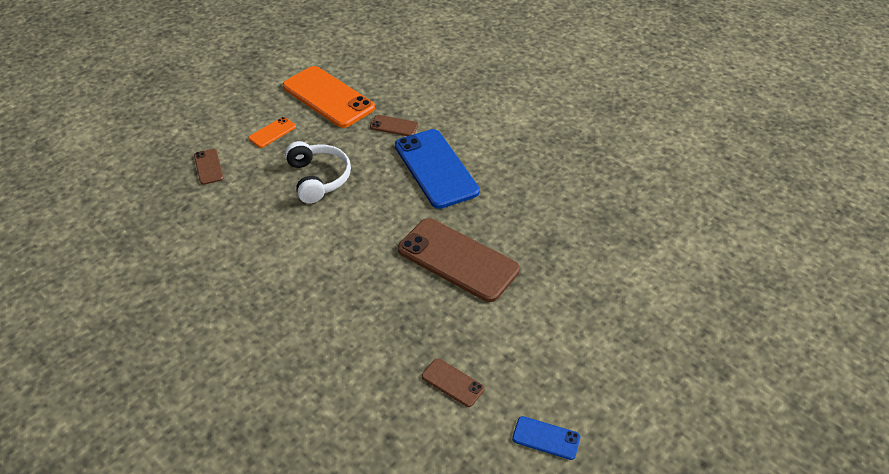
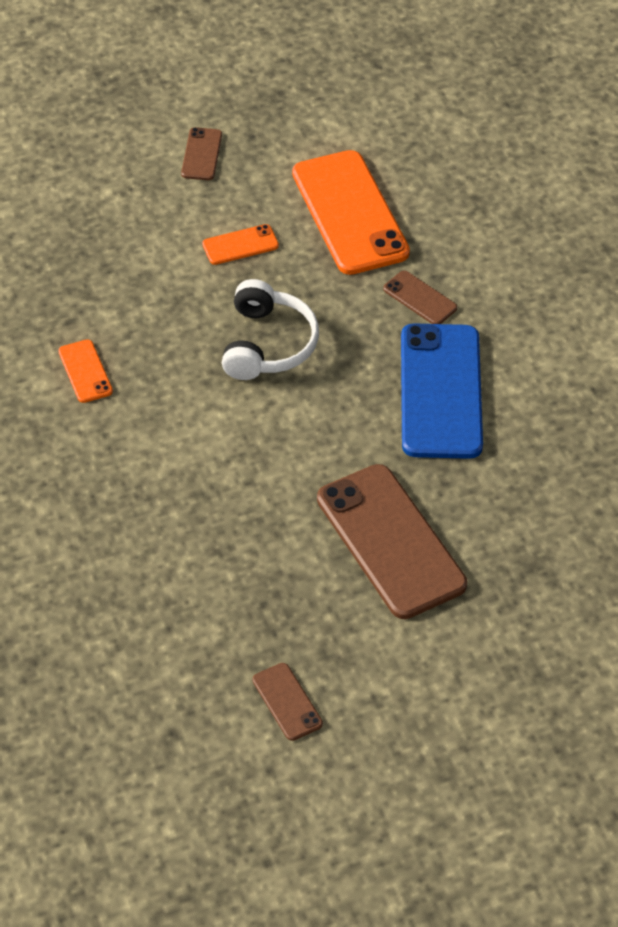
camera: 25 degrees right, 5 degrees up
(208, 167) = (128, 269): brown phone -> brown phone (201, 154)
(209, 232) = (85, 371): none -> orange phone
(546, 438) = (361, 818): blue phone -> none

